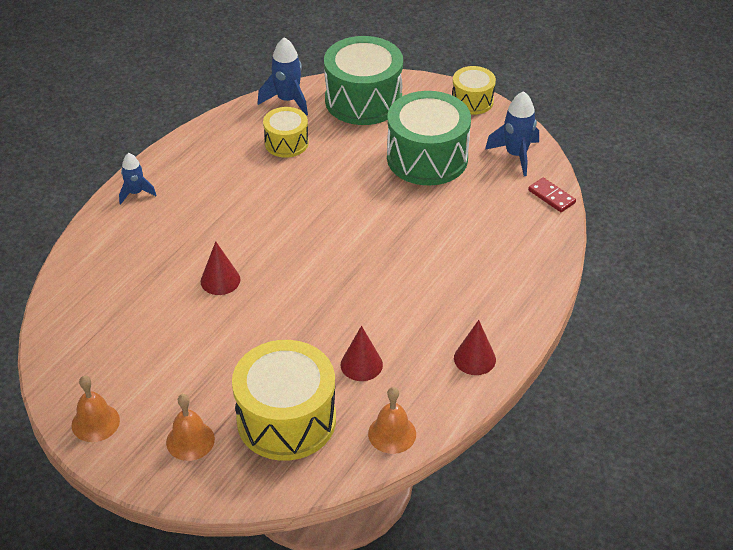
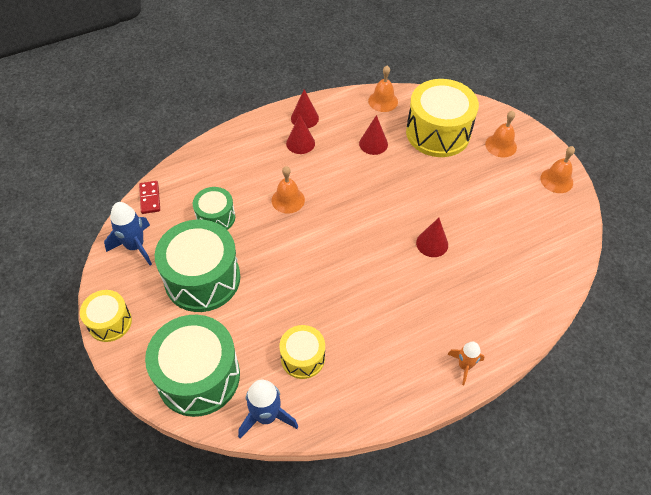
camera: 150 degrees left, 10 degrees up
(136, 193) = (464, 366): blue rocket -> orange rocket
(409, 256) = (288, 200): none -> orange bell
(451, 324) = (300, 143): none -> red cone
(467, 208) = (216, 217): none -> green drum

